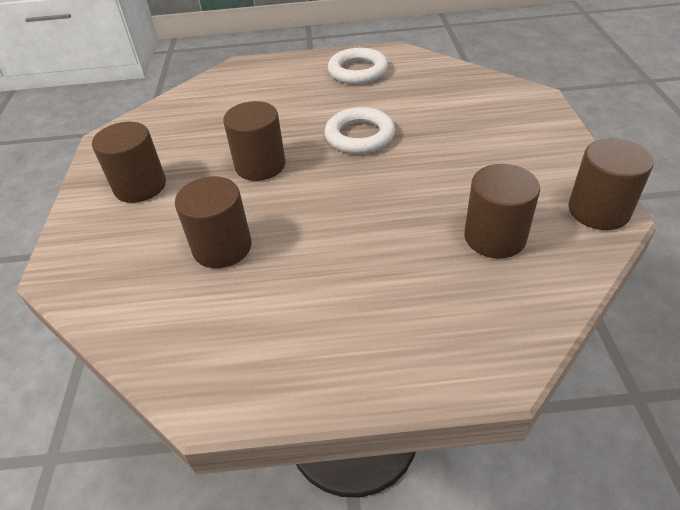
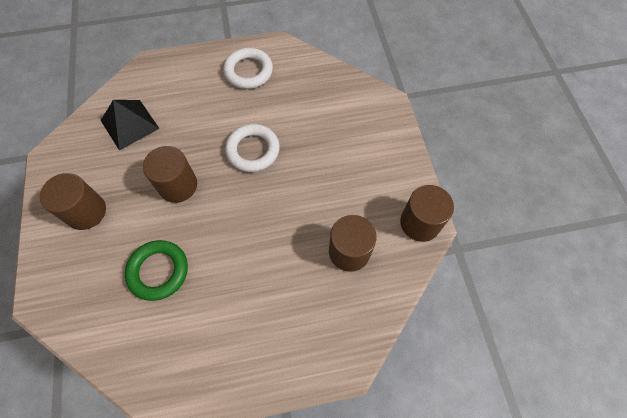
camera: 10 degrees left, 20 degrees up
(209, 112) = (130, 124): none -> black pyramid
(222, 247) = (158, 271): brown cylinder -> green ring

